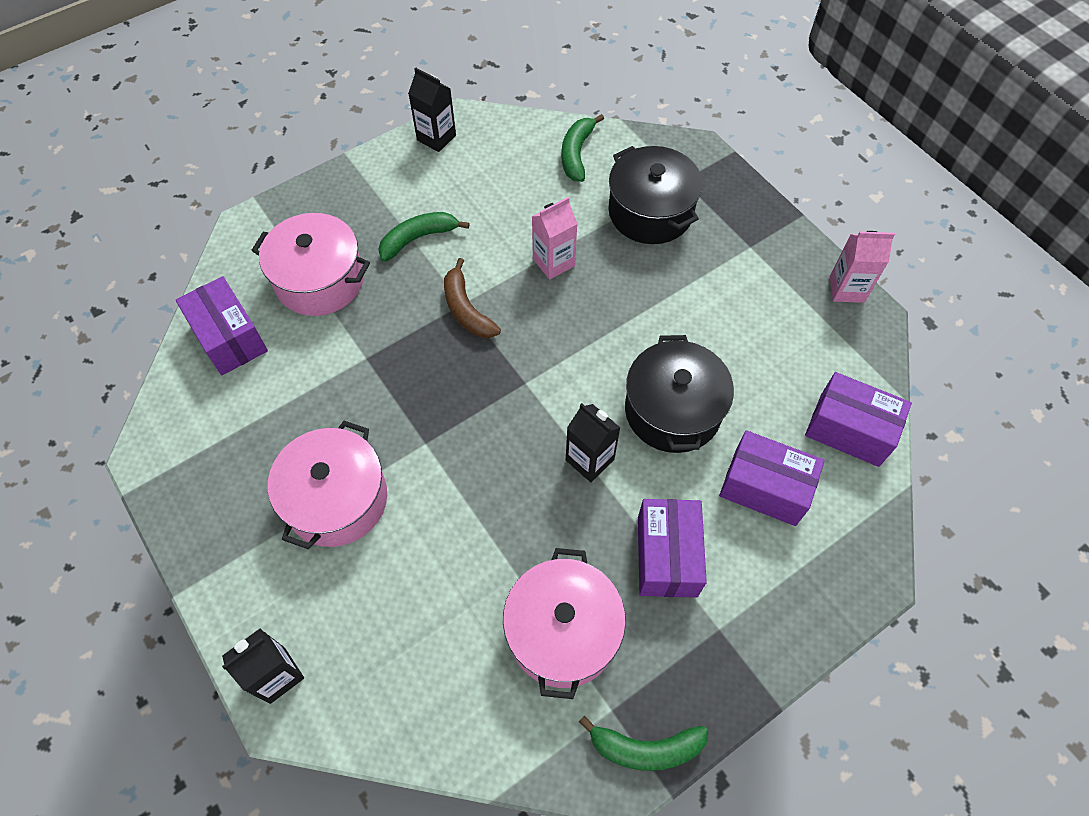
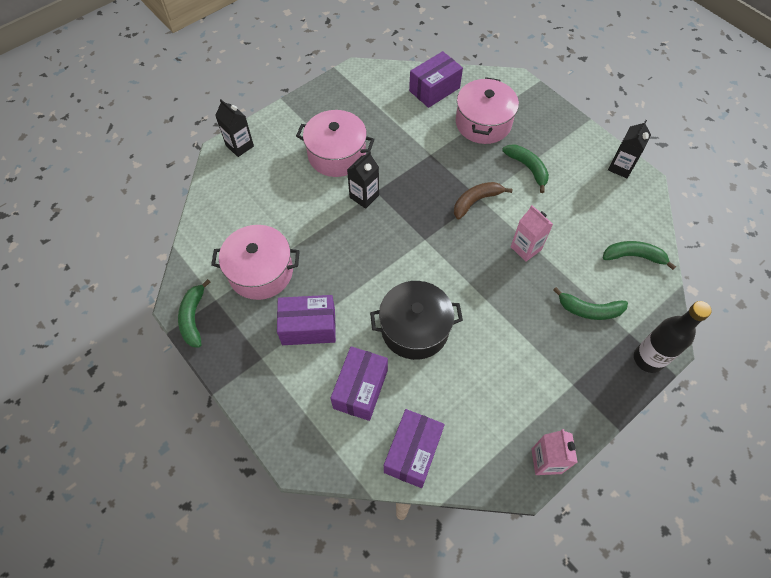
camera: 85 degrees right, 0 degrees up
(589, 460) = (372, 279): black carton -> black carton (364, 196)
(650, 212) = (589, 310): black pot -> green banana
(716, 170) = (648, 359): none -> black bottle

